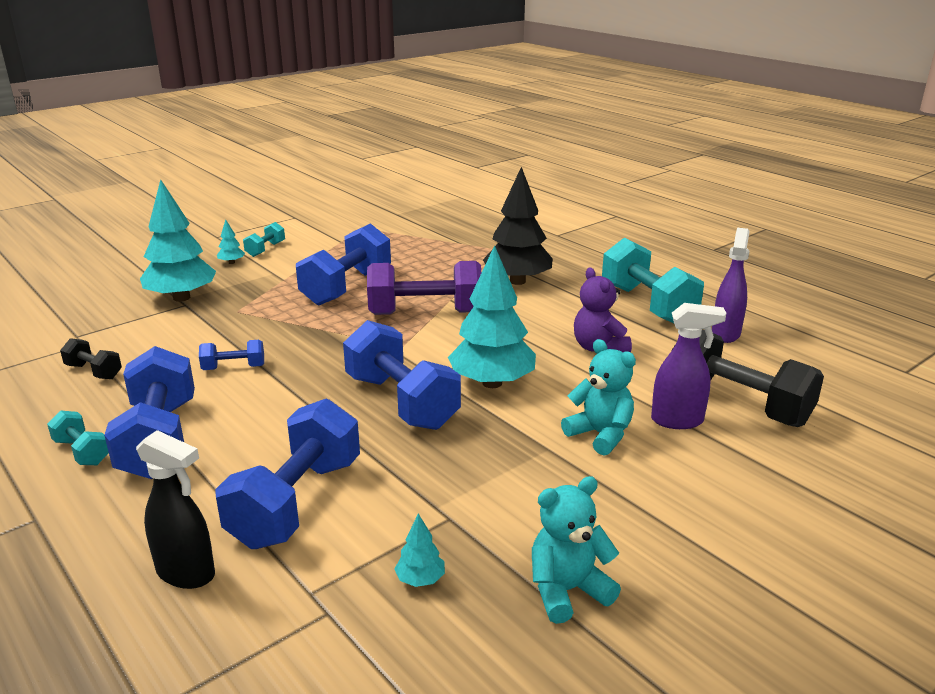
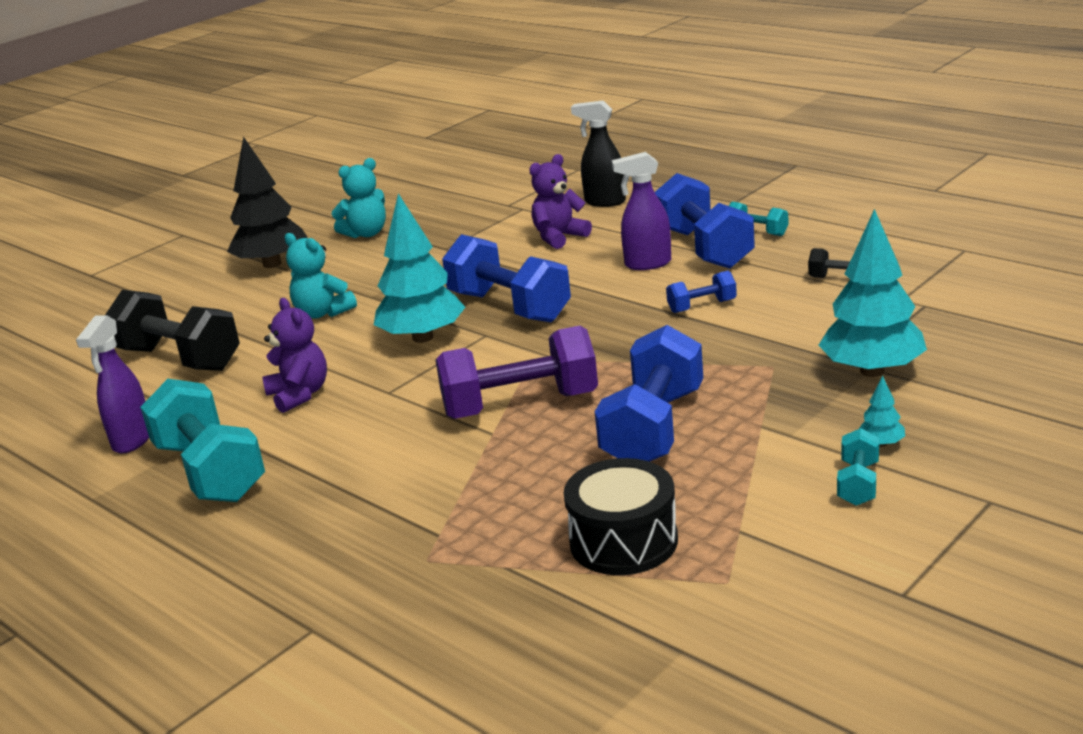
camera: 175 degrees right, 0 degrees up
(296, 502) = (559, 237): blue dumbbell -> purple teddy bear
(399, 244) = (623, 541): none -> black drum
(420, 579) = (457, 223): turquoise tree -> none
(517, 281) = (396, 484): black tree -> black tree (272, 264)
(677, 421) = (247, 335): purple spray bottle -> purple spray bottle (647, 264)

